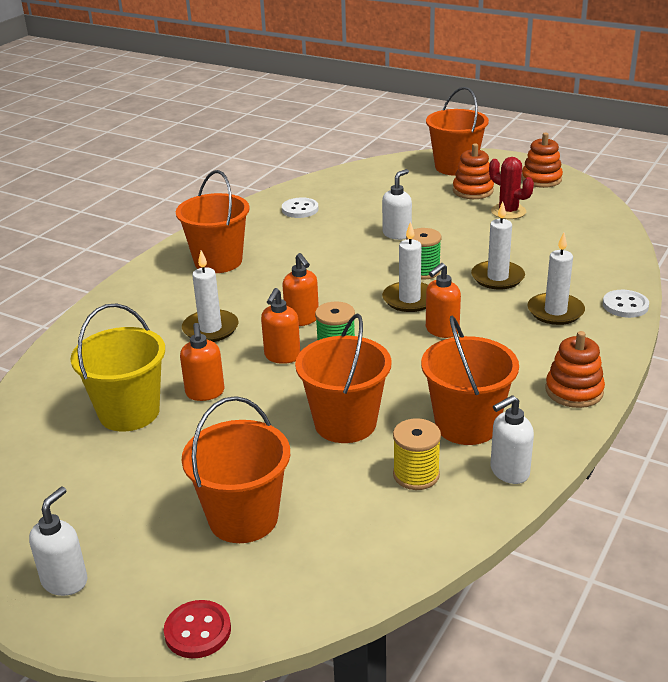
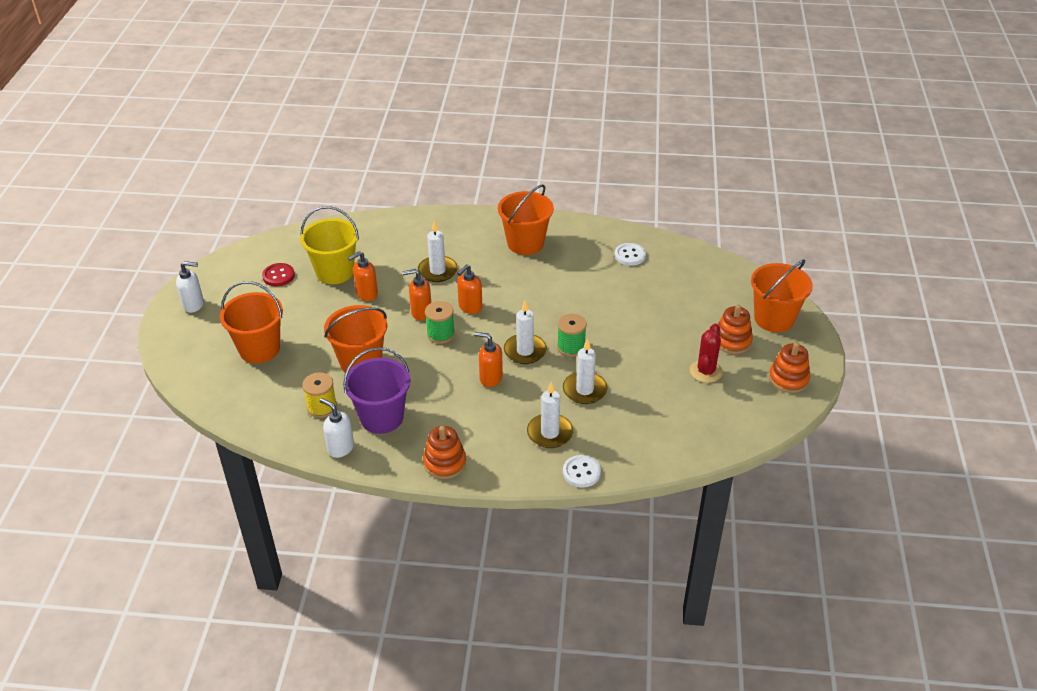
camera: 65 degrees right, 10 degrees up
(198, 631) = (173, 362): red button -> red button (278, 276)
(397, 234) = (622, 318): white soap dispenser -> none
(466, 425) = (382, 417): orange bucket -> purple bucket

